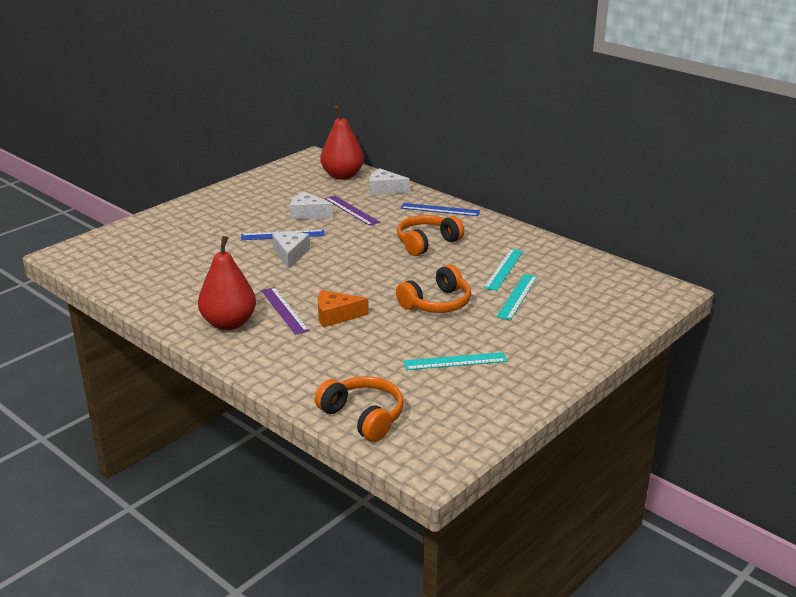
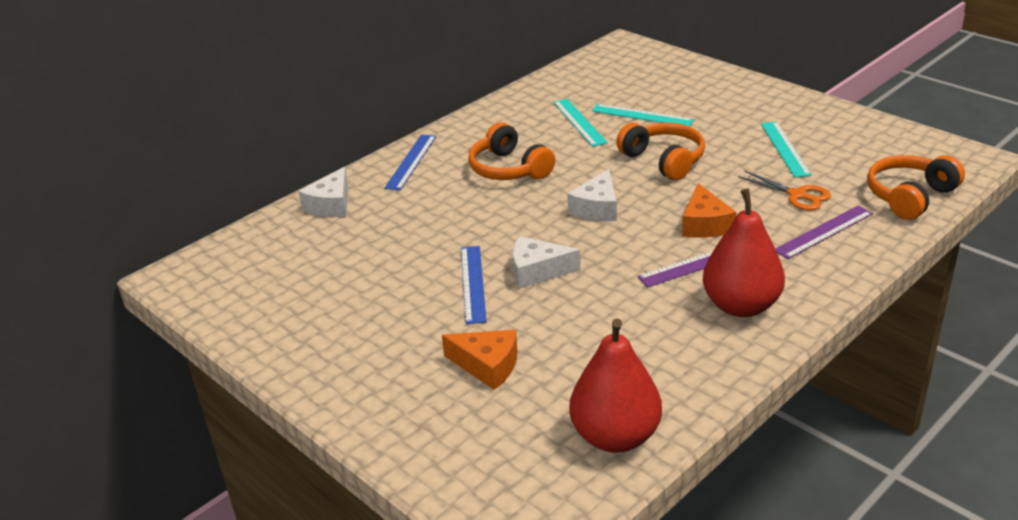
camera: 85 degrees left, 5 degrees up
(199, 241) = (487, 366): none -> orange cheese
(308, 214) = (401, 266): white cheese -> white cheese (597, 208)
(342, 176) = (267, 243): red pear -> red pear (615, 436)
(351, 210) = (398, 228): purple ruler -> purple ruler (824, 232)
(373, 360) = (797, 195): none -> orange scissors
(503, 269) = (579, 122): turquoise ruler -> turquoise ruler turned 45 degrees clockwise

